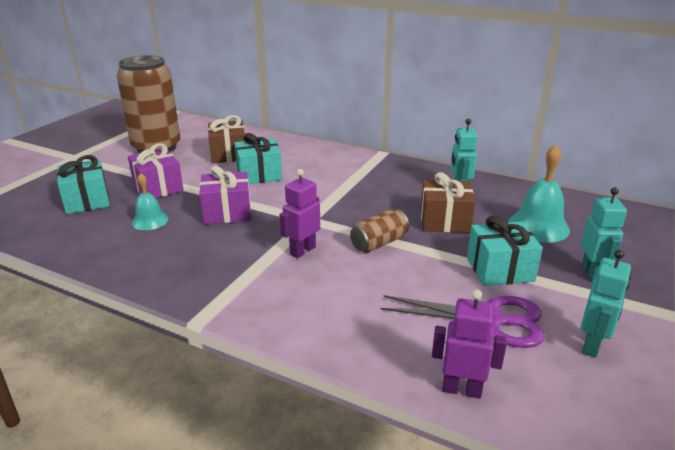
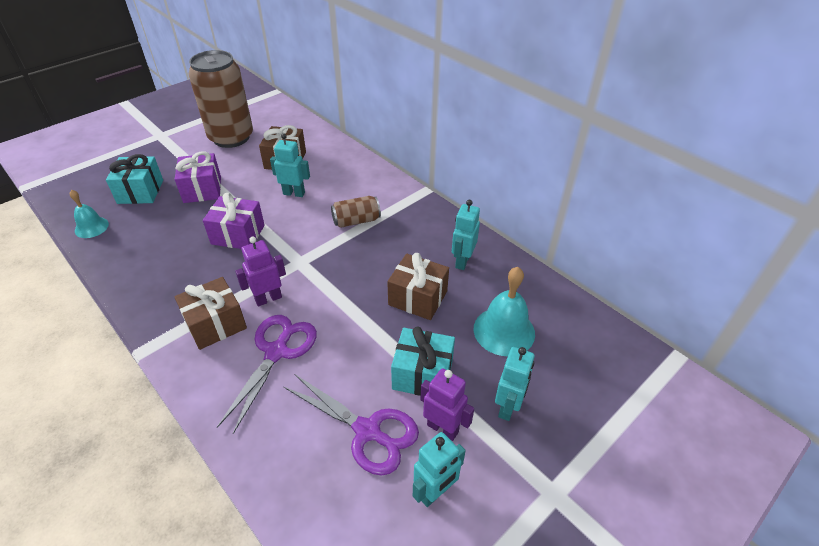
camera: 20 degrees right, 15 degrees up
(150, 221) = (173, 228): turquoise bell -> turquoise bell (91, 227)
(259, 174) = (294, 193): turquoise gift -> turquoise robot
(264, 281) = (215, 324): none -> brown gift
(348, 286) = (277, 352): none -> purple scissors
(378, 243) = (338, 308): brown can -> brown can (356, 221)
(461, 389) = (287, 496): purple robot -> purple robot (443, 428)

